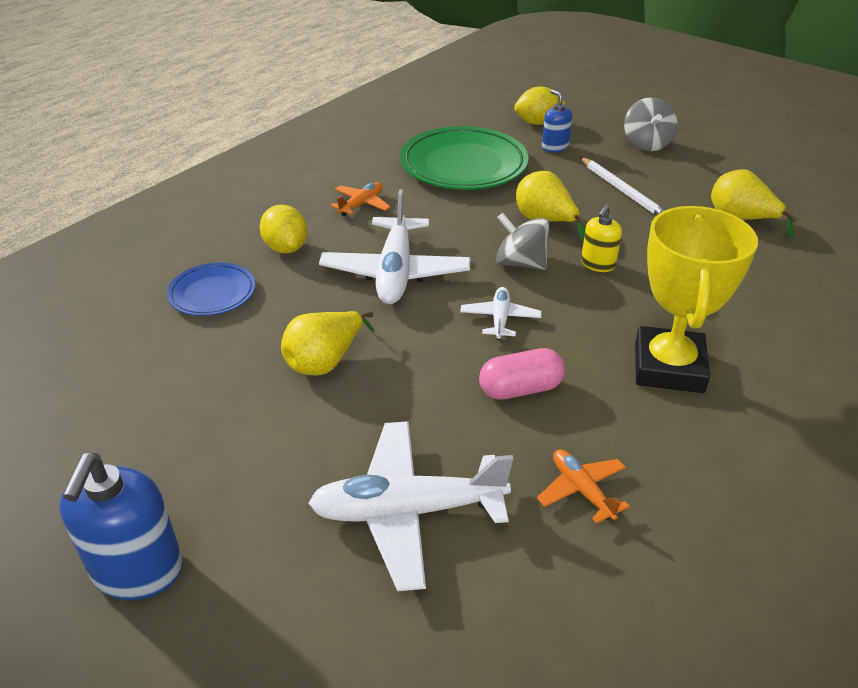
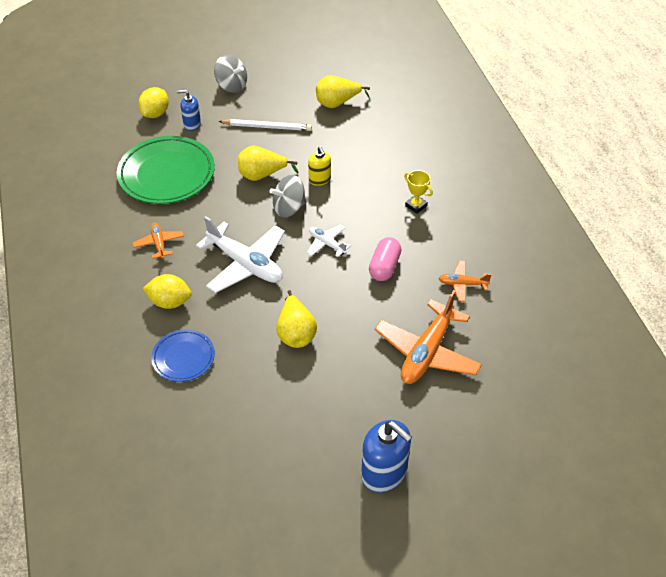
camera: 55 degrees left, 10 degrees up
(407, 511) = (427, 352): white plane -> orange plane
(668, 367) = (416, 206): yellow trophy -> yellow trophy, size x0.43

